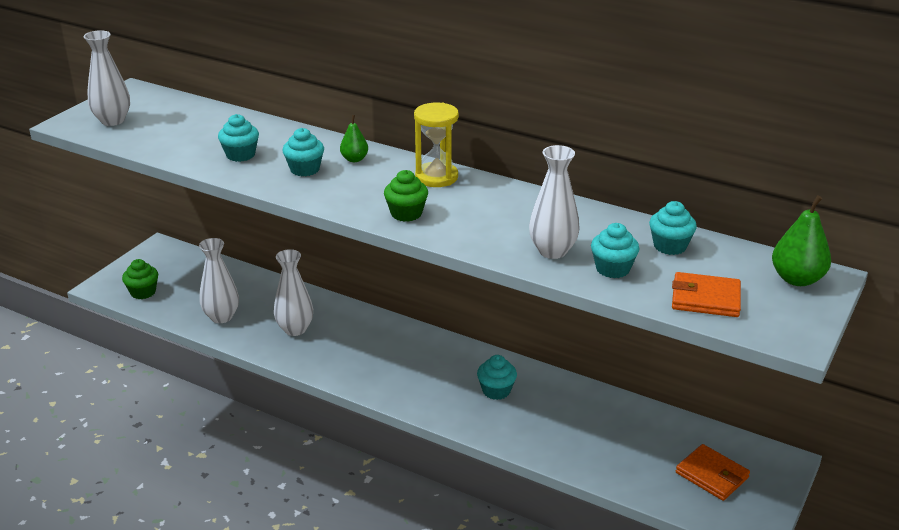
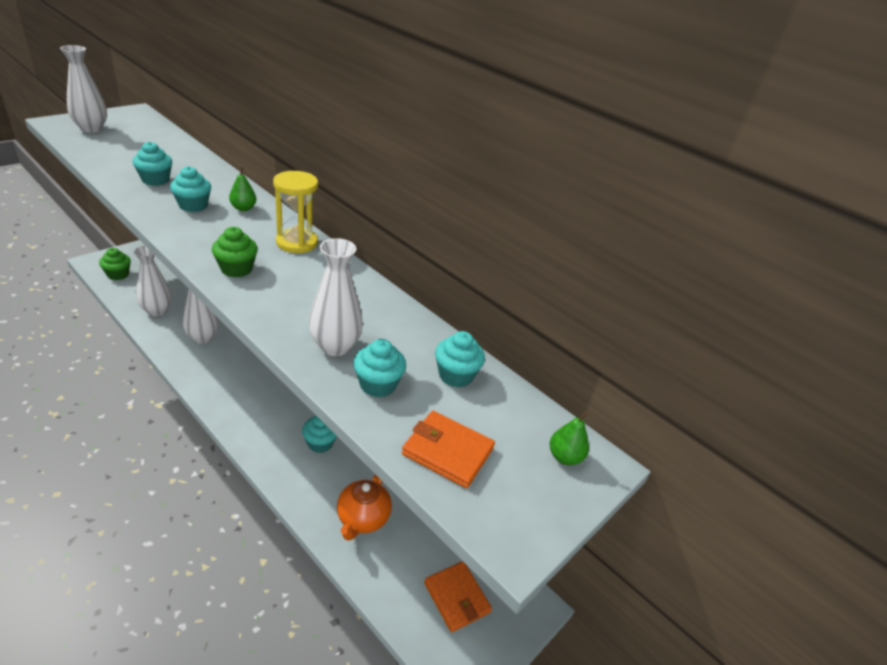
camera: 10 degrees right, 5 degrees up
(584, 440) = (362, 519): none -> orange teapot
(797, 279) = (564, 457): green pear -> green pear, size x0.60

